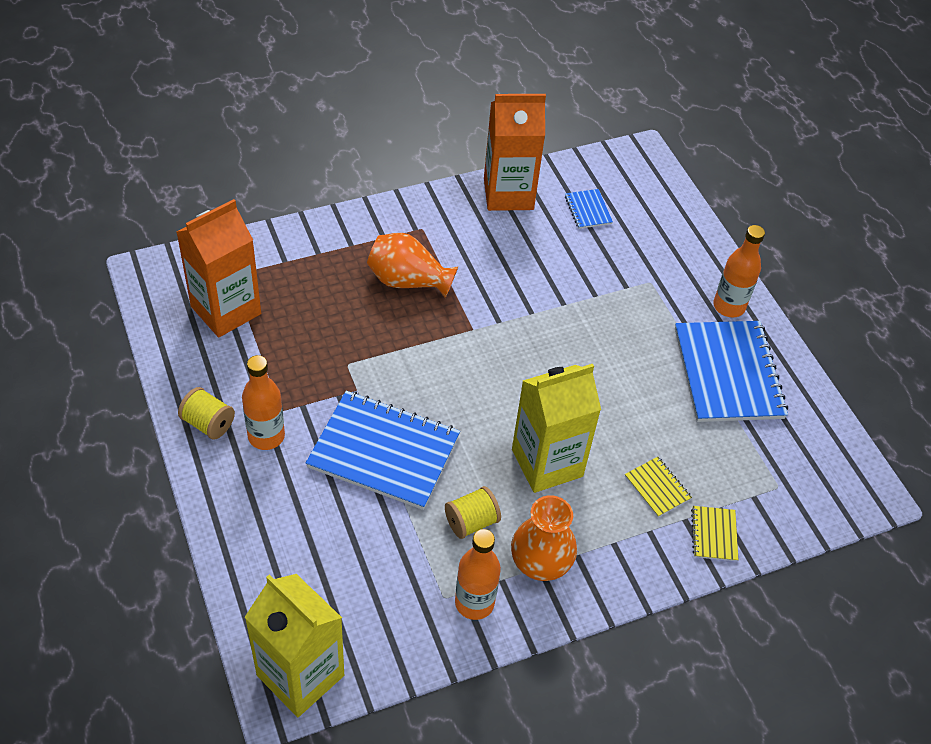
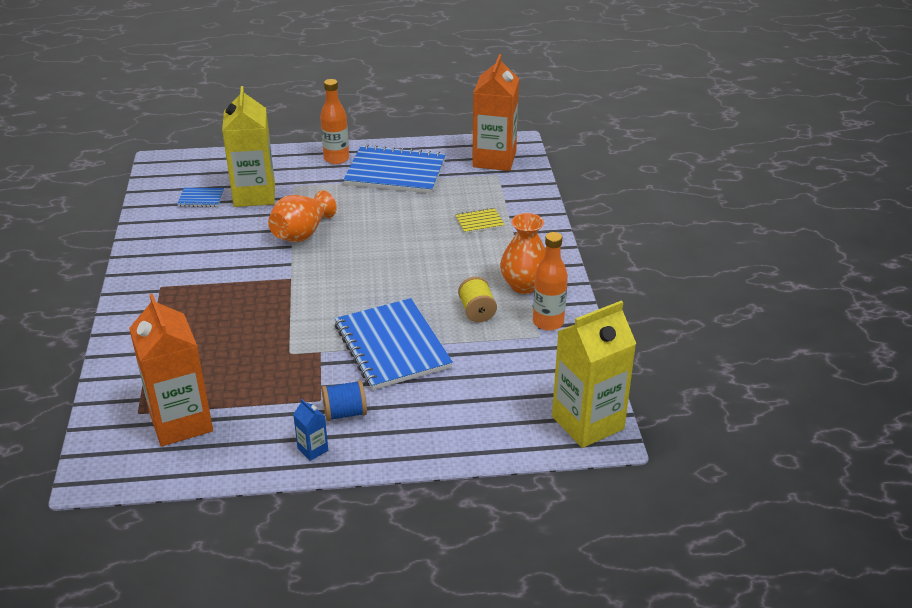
camera: 70 degrees left, 15 degrees down
(208, 423) = (313, 449): yellow spool -> blue carton
(266, 436) = (345, 413): orange bottle -> blue spool
(383, 452) = (392, 346): blue notebook -> blue notebook turned 60 degrees counterclockwise
(408, 281) = (216, 304): orange vase -> orange vase (302, 233)
(508, 194) = (154, 233): orange carton -> orange carton (494, 159)
(547, 463) = (438, 266): yellow carton -> yellow carton (254, 195)
(714, 534) = (525, 207): yellow notebook -> none

